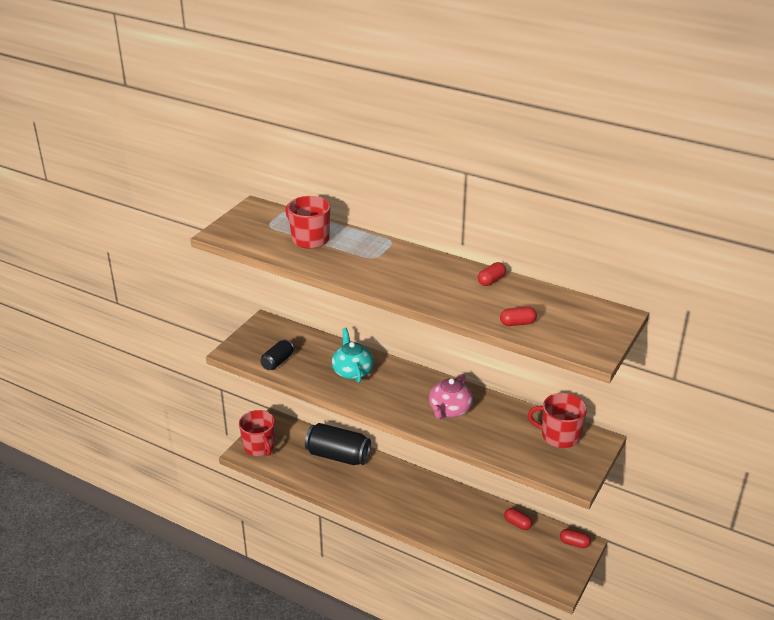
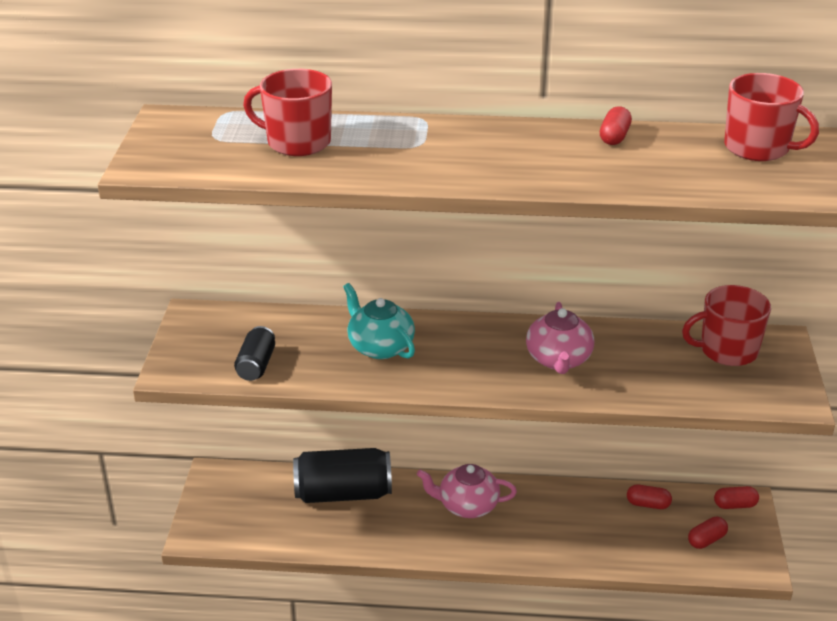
camera: 25 degrees left, 0 degrees up
(259, 446) = (216, 518): red mug -> red mug (758, 148)
(405, 487) = (467, 506): none -> pink teapot
(517, 323) = (705, 181): red capsule -> red capsule (706, 540)

